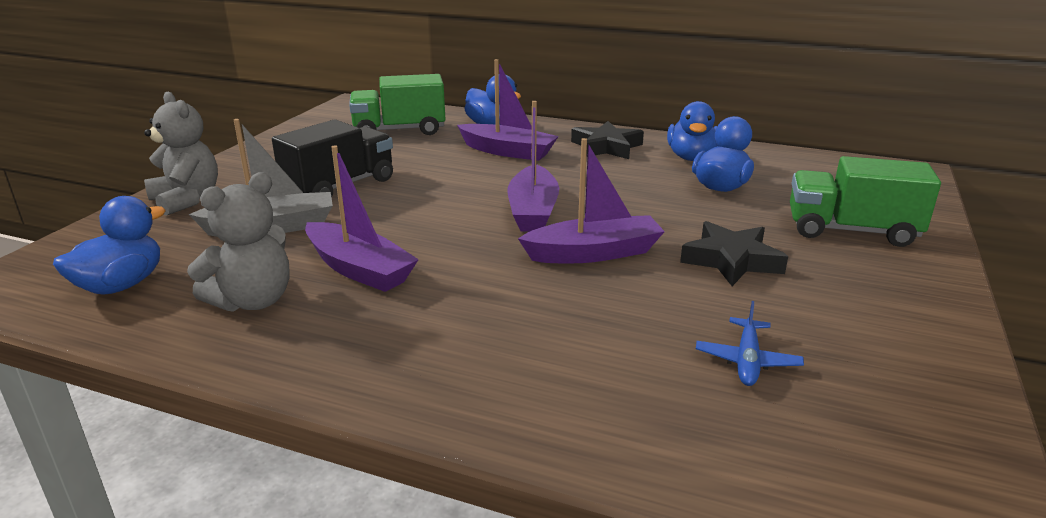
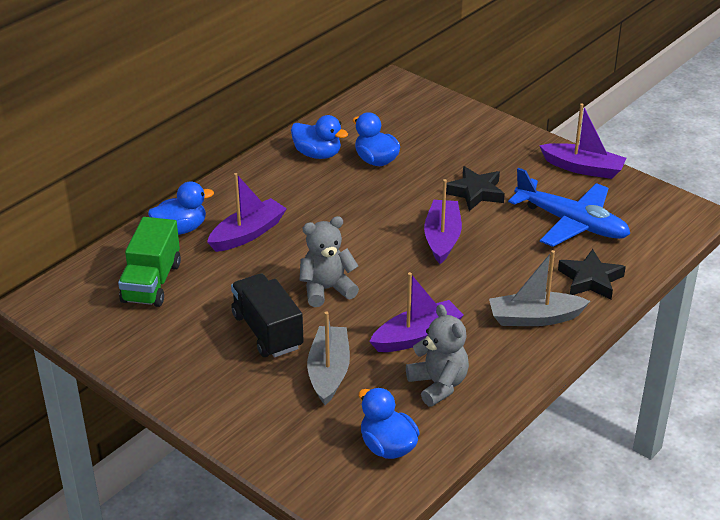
camera: 70 degrees left, 10 degrees up
(187, 200) = (245, 418): grey teddy bear -> grey teddy bear (327, 289)
(443, 360) = (534, 318): none -> grey boat
(533, 211) = (369, 247): purple boat -> purple boat (583, 168)
(606, 147) = (271, 185): black star -> black star (590, 280)
(747, 361) = (572, 223): blue plane -> blue plane, size x2.25
(851, 231) = (462, 139): green truck -> none

